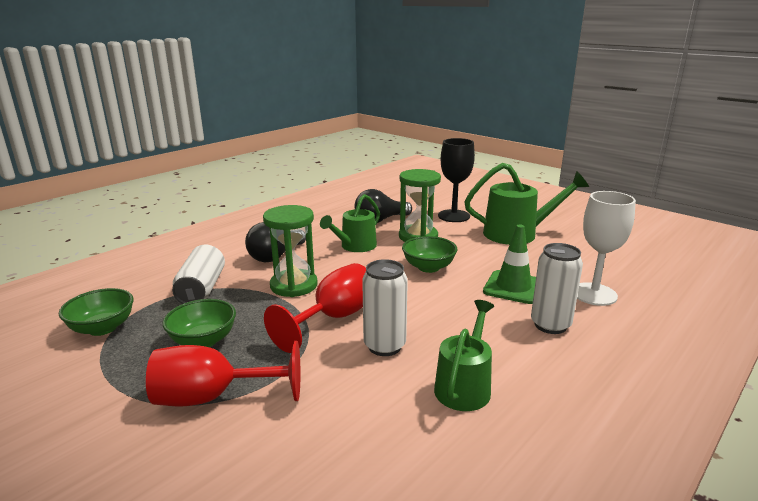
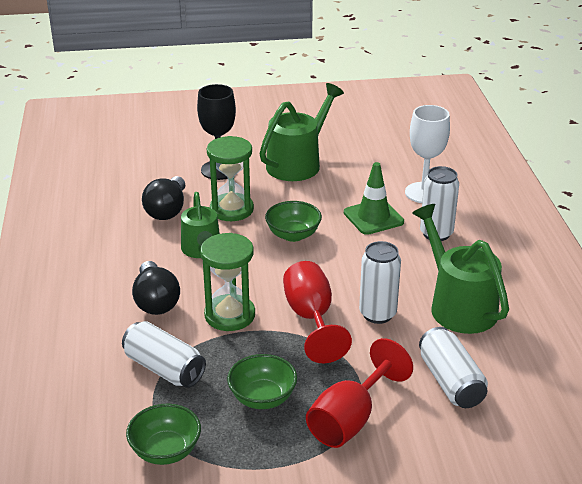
camera: 50 degrees left, 10 degrees up
(334, 437) = (450, 382): none -> white can
(464, 386) = (458, 306): green watering can -> green watering can, size x1.51

